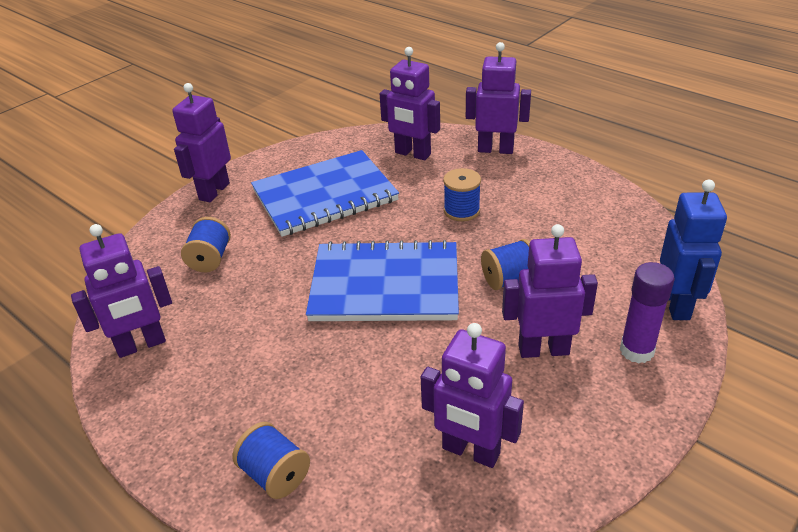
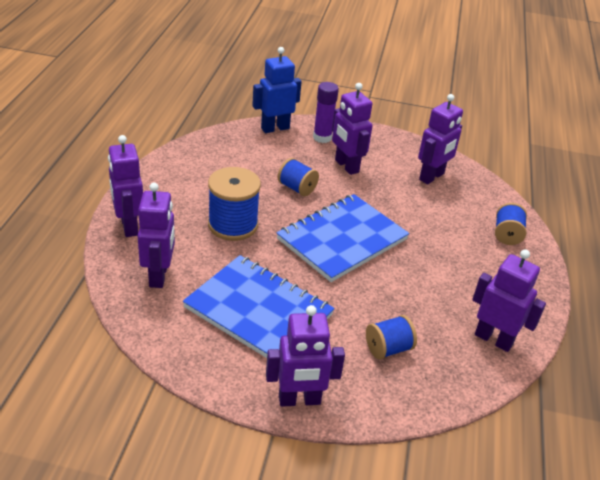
camera: 125 degrees left, 0 degrees up
(385, 285) = (342, 239): blue notebook -> blue notebook turned 75 degrees clockwise
(461, 211) = (233, 225): blue spool -> blue spool, size x1.64
(470, 451) = (432, 177): purple robot -> purple robot turned 45 degrees clockwise

